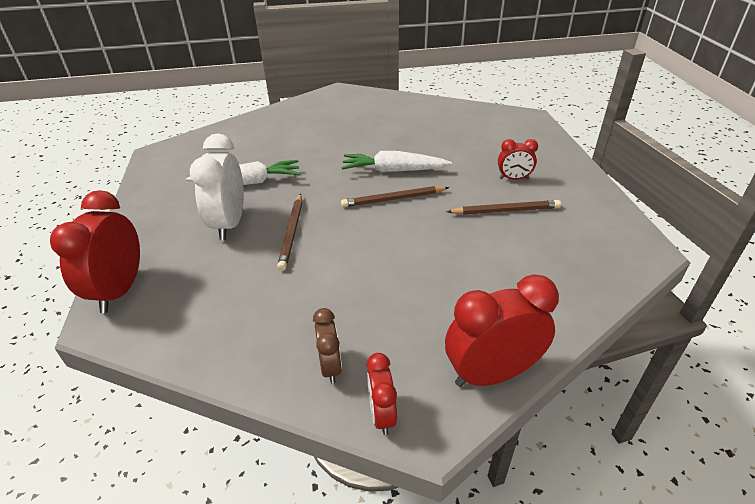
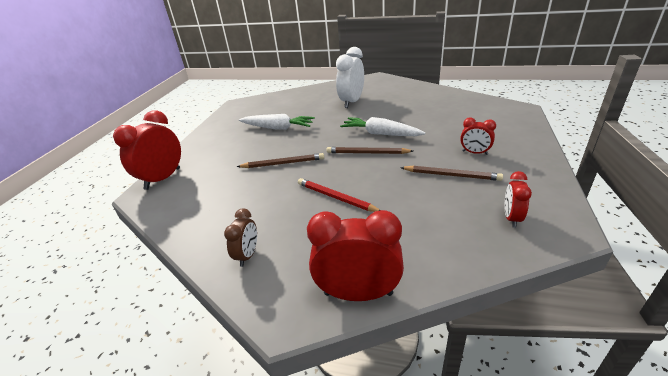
camera: 25 degrees right, 5 degrees down
(229, 224) = (249, 151): white clock -> white clock (351, 102)
(292, 233) = (283, 163): brown pencil -> brown pencil turned 120 degrees counterclockwise
(382, 414) = (258, 297): red clock -> red clock (511, 218)
(393, 265) = (336, 197): none -> red pencil

